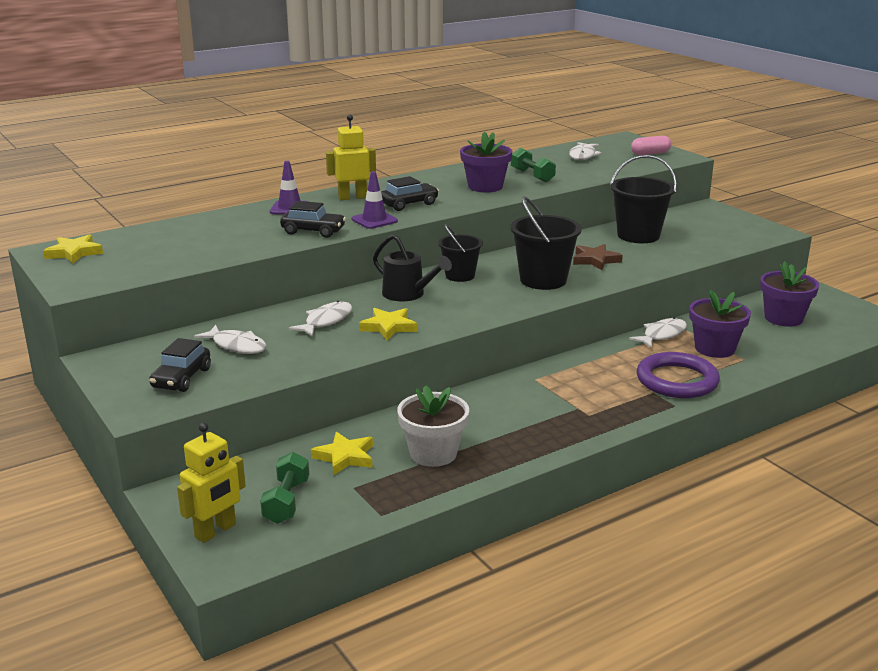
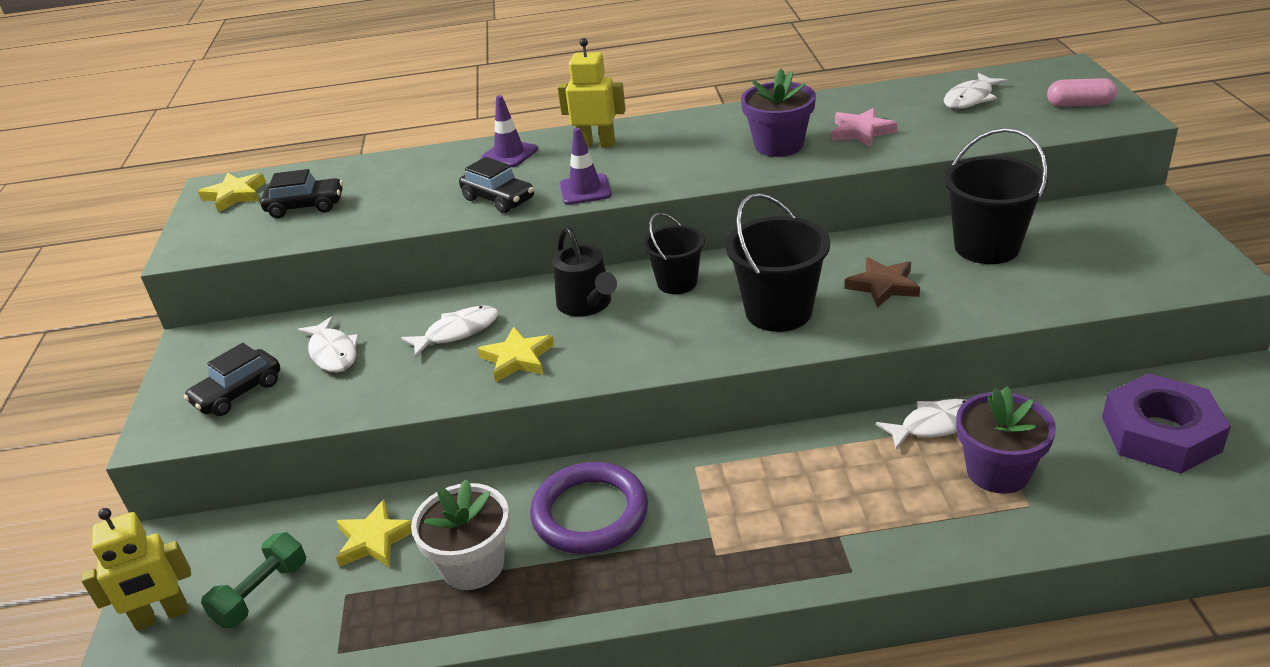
camera: 30 degrees right, 10 degrees up
(408, 204) = (652, 166): black car -> black car (306, 206)
(532, 176) = (861, 131): green dumbbell -> pink star
(677, 380) = (891, 522): purple ring -> purple ring (590, 513)
(783, 318) = (1160, 434): purple flower pot -> purple nut

